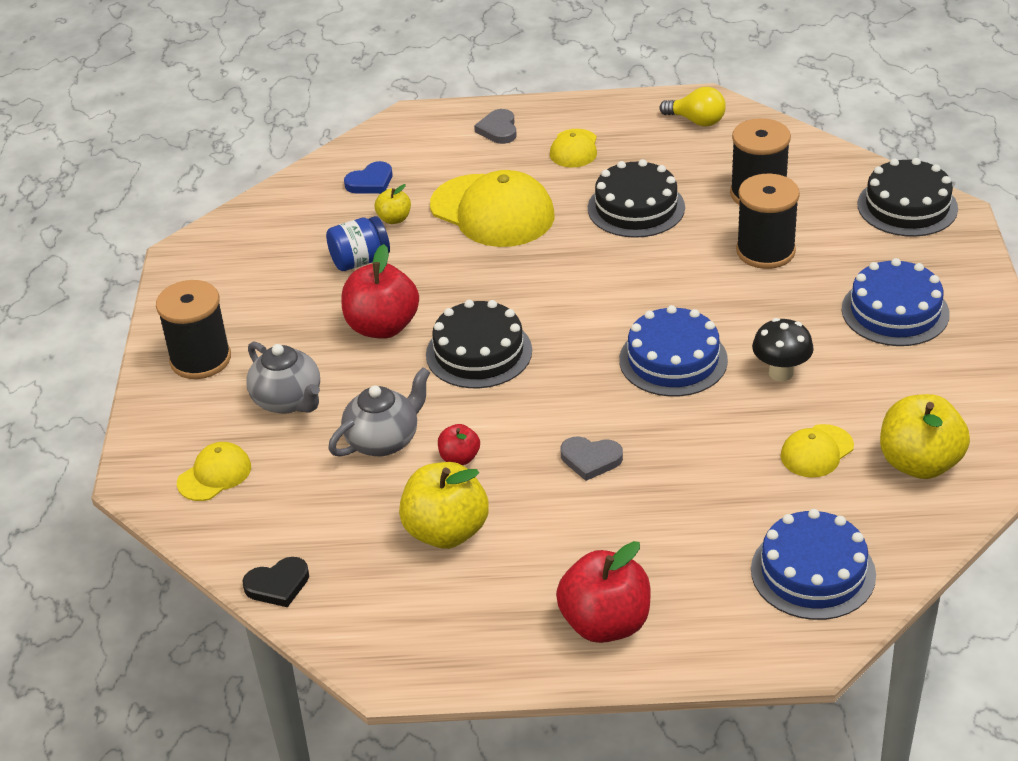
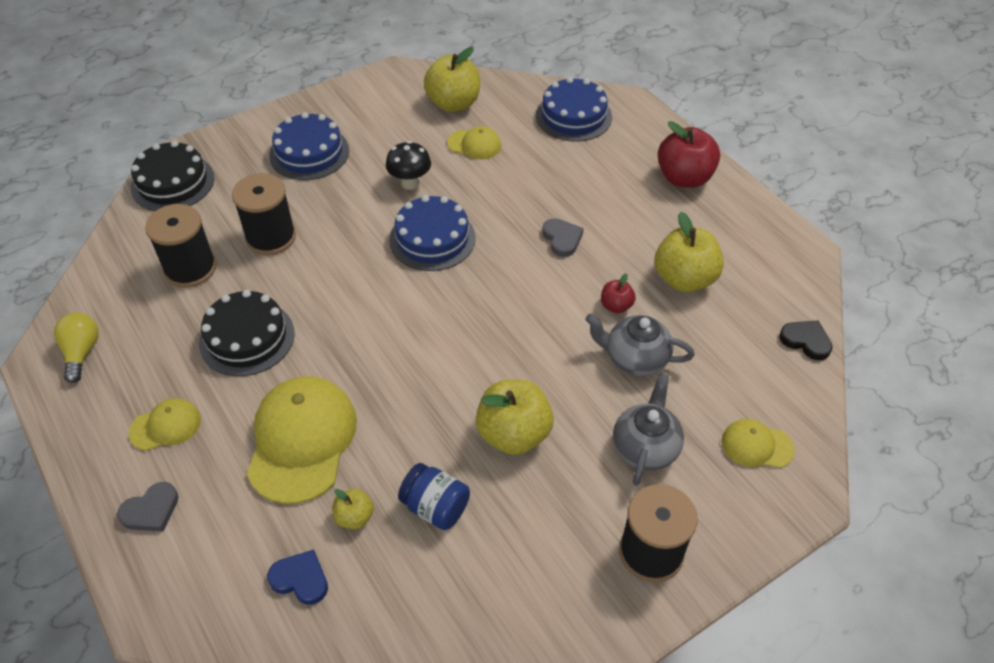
camera: 125 degrees left, 10 degrees up
(382, 327) = (513, 434): red apple -> yellow apple
(479, 352) = (500, 351): black cake -> none

